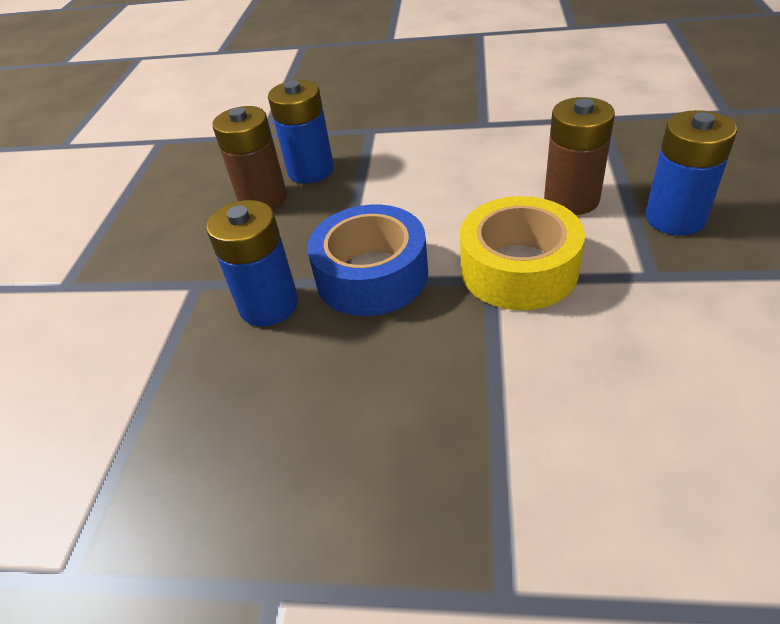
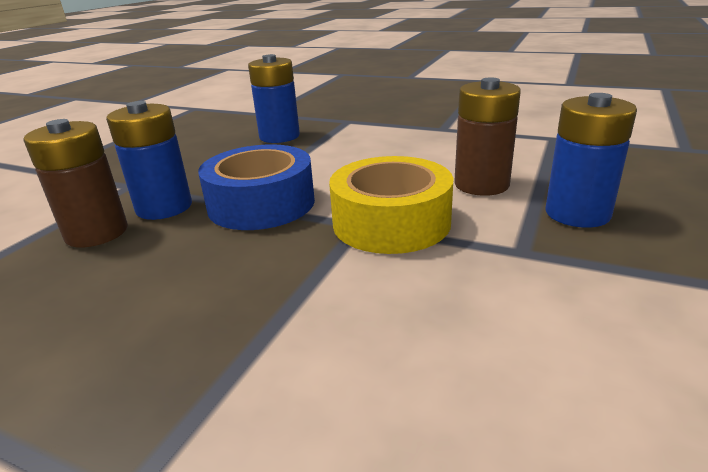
camera: 15 degrees right, 15 degrees down
(263, 199) = (228, 146): brown battery -> brown battery (96, 233)

